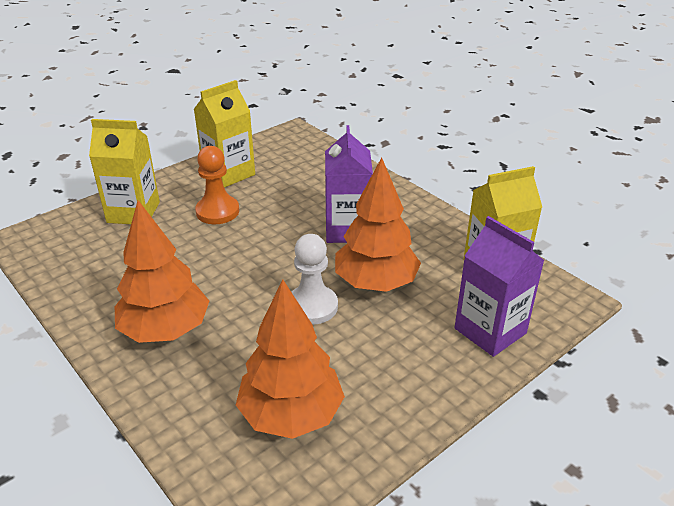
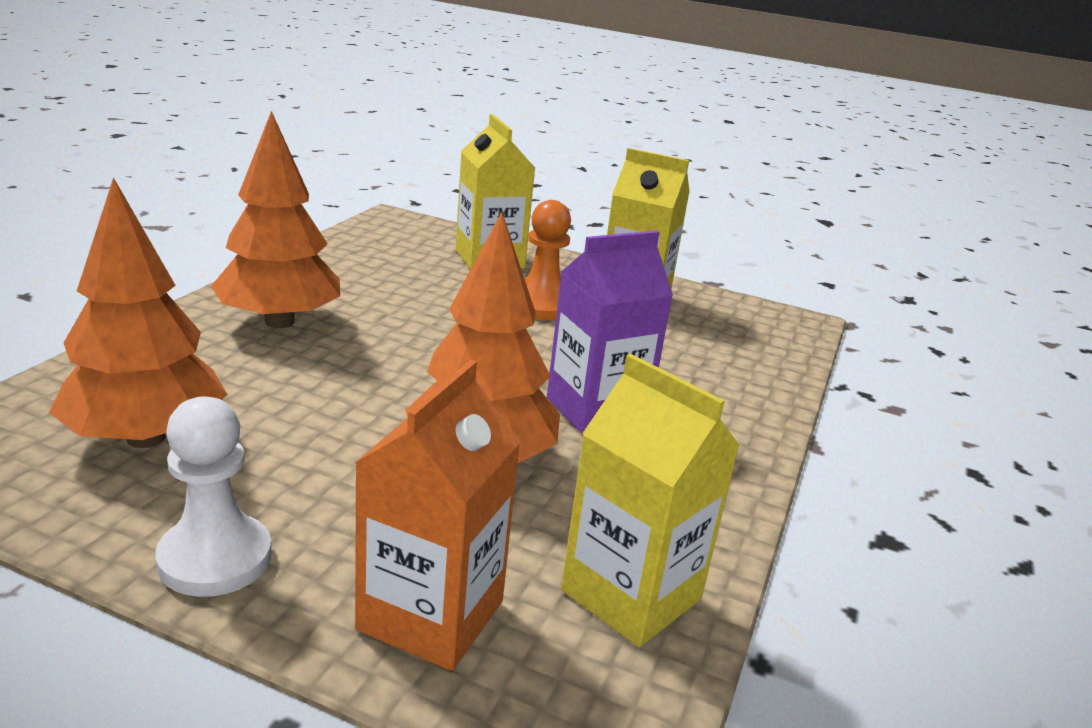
camera: 60 degrees right, 10 degrees down
(312, 306) = (385, 413): white pawn -> white pawn (215, 558)
(490, 331) = (431, 615): purple carton -> orange carton

